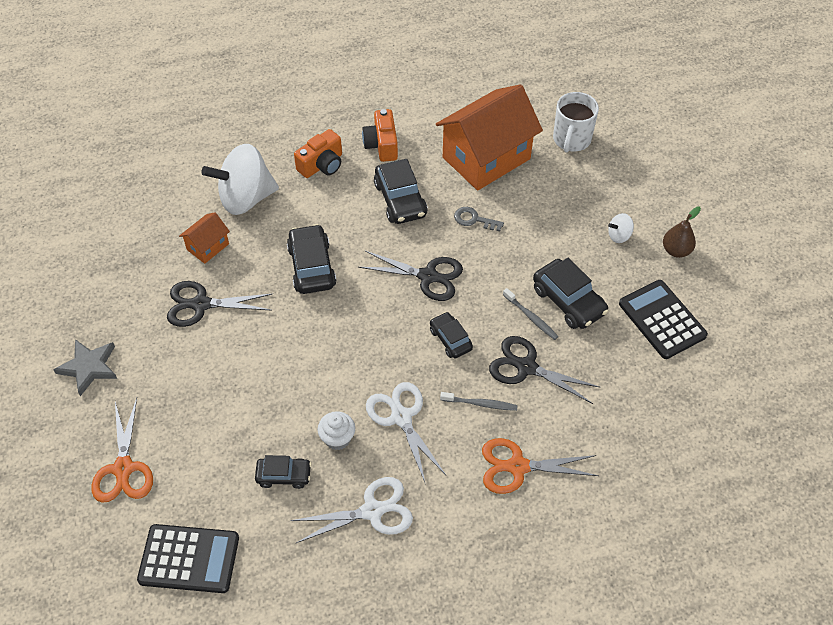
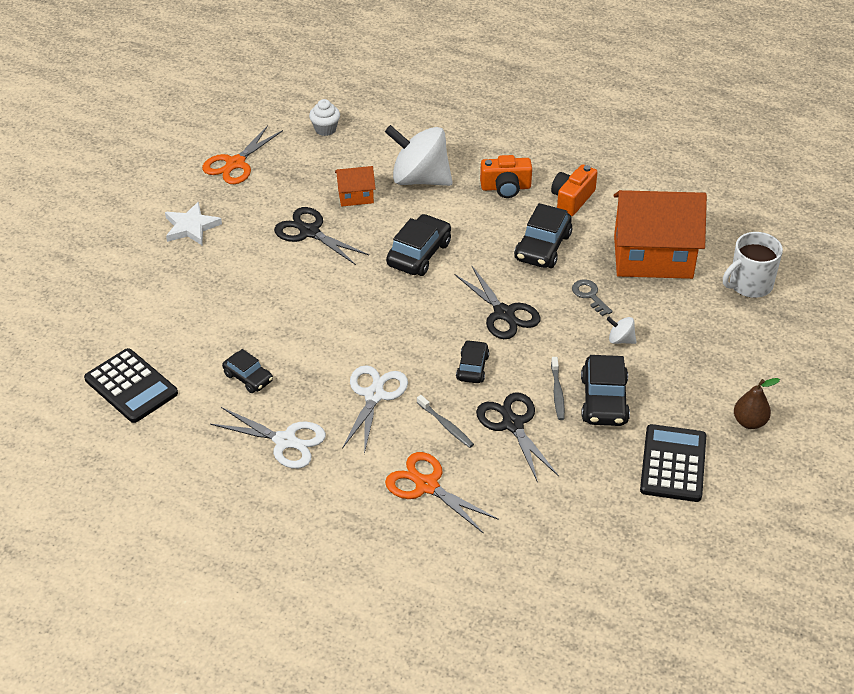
camera: 40 degrees right, 10 degrees down
(89, 367) = (191, 227): grey star -> white star
(123, 469) = (147, 304): orange scissors -> orange scissors (235, 164)
(337, 438) = (312, 379): white cupcake -> white cupcake (325, 129)
(619, 236) = (708, 380): white spinning top -> white spinning top (620, 340)

